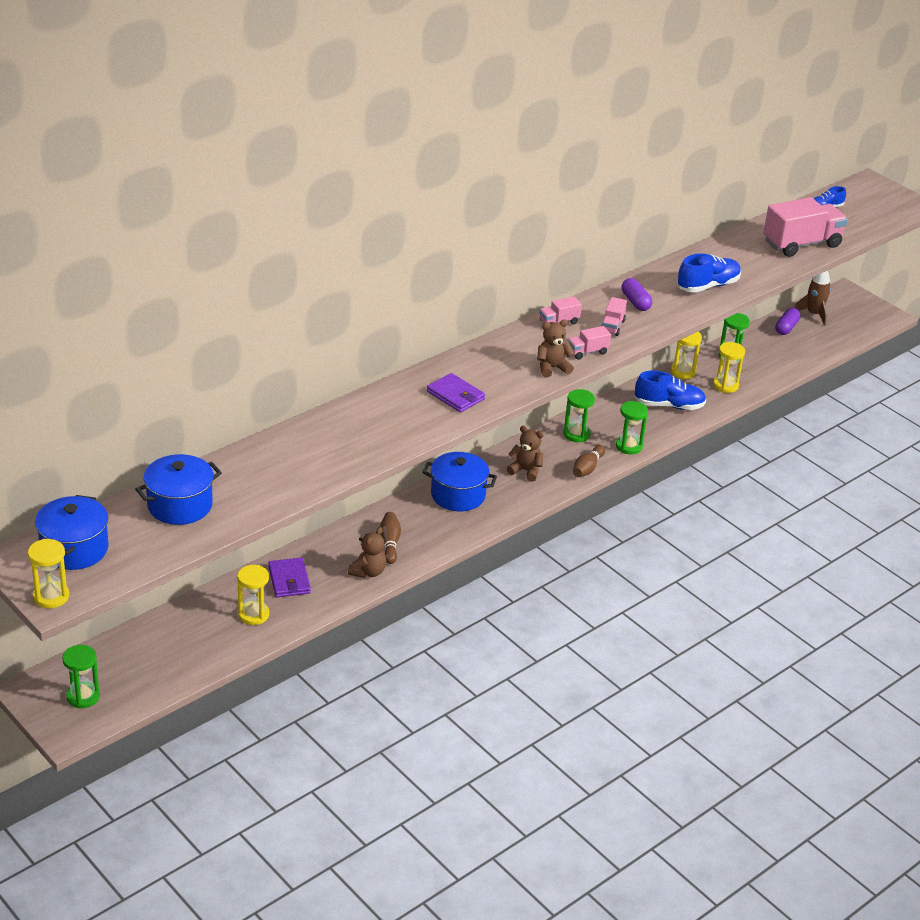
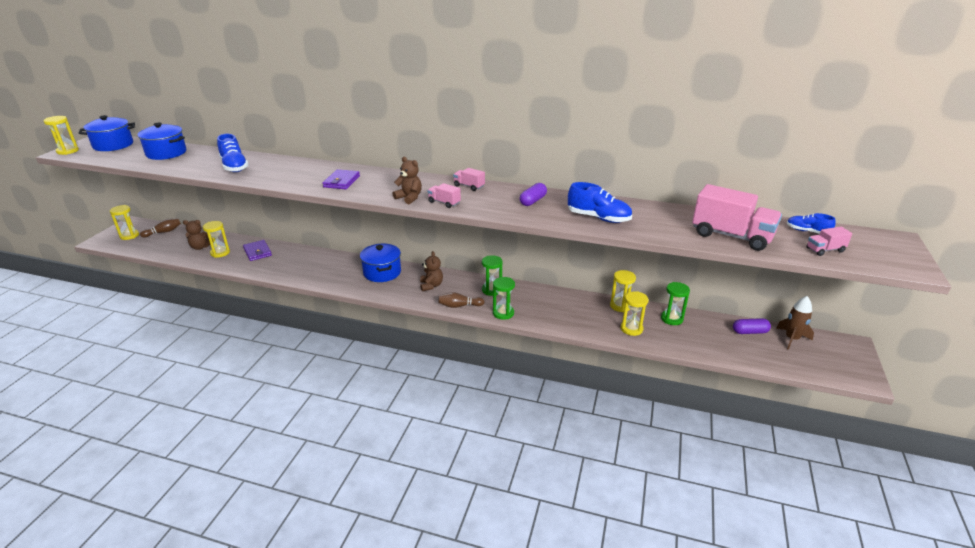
camera: 60 degrees right, 5 degrees down
(83, 696) = (129, 236): green hourglass -> yellow hourglass
(289, 580) = (257, 252): purple wallet -> purple wallet turned 75 degrees counterclockwise
(368, 572) = (282, 270): brown teddy bear -> brown teddy bear (200, 247)
(390, 543) = (315, 268): brown bowling pin -> brown bowling pin (163, 232)
(612, 326) = (489, 202): pink truck -> pink truck (825, 250)
(669, 405) = (572, 313): blue shoe -> blue shoe (234, 166)

